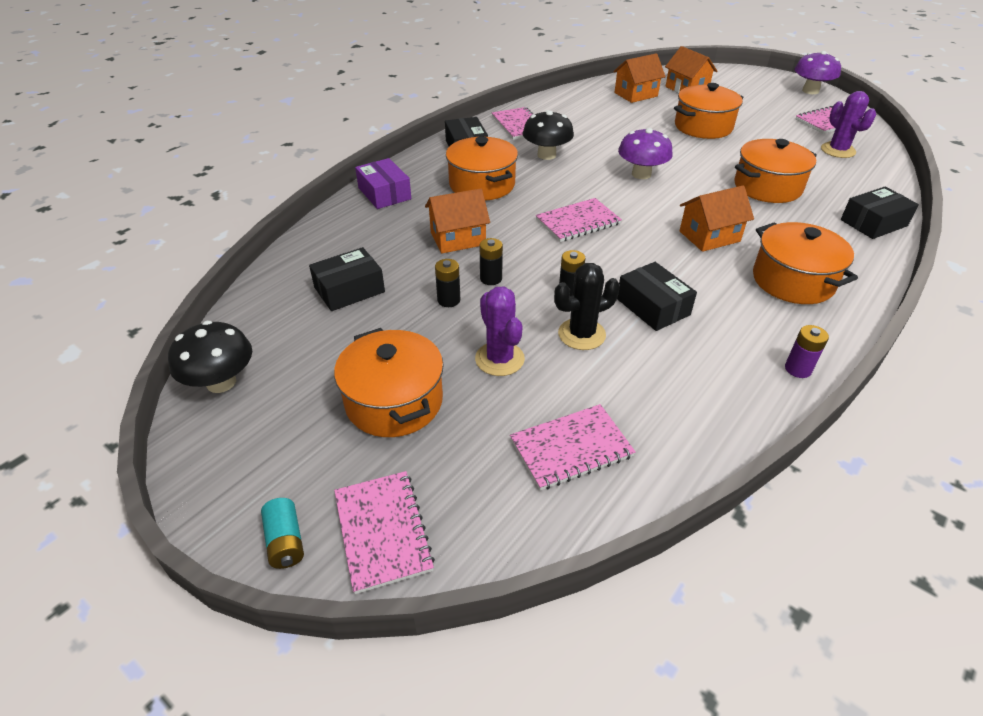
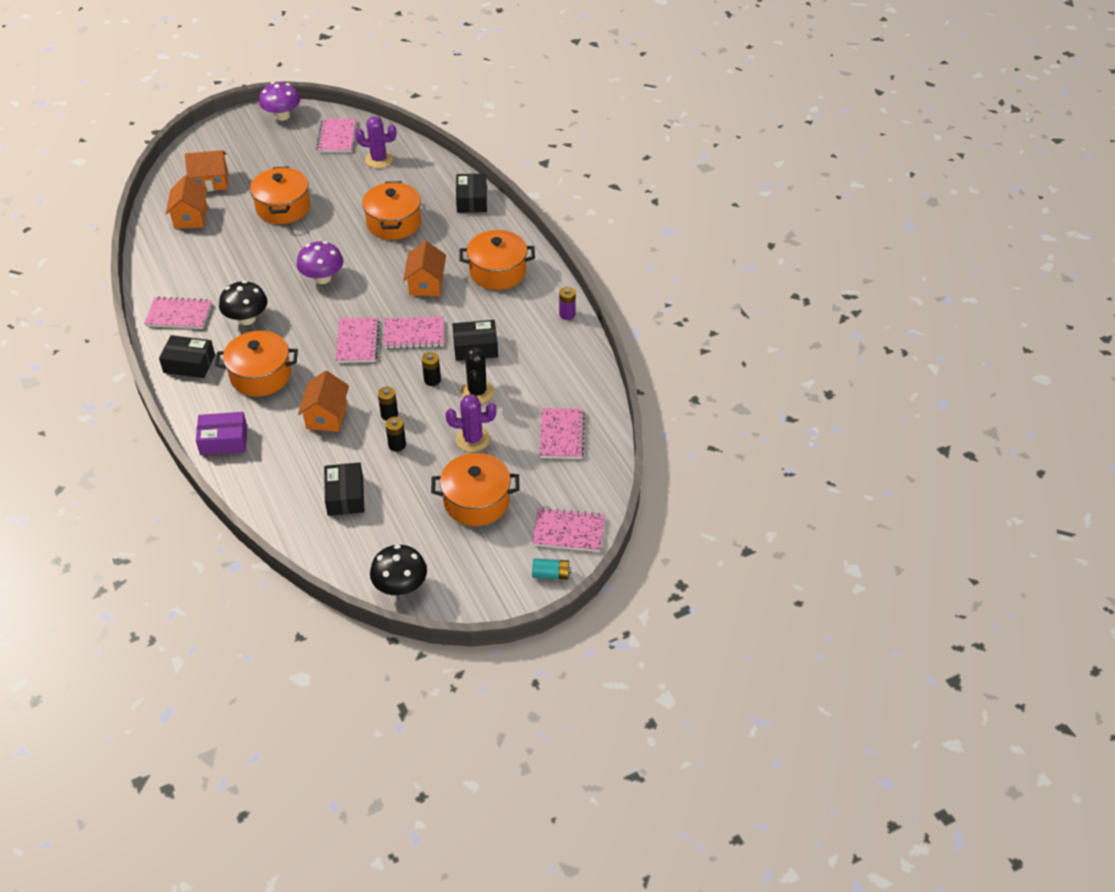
camera: 65 degrees left, 5 degrees up
(626, 254) = (414, 334): none -> pink notebook

